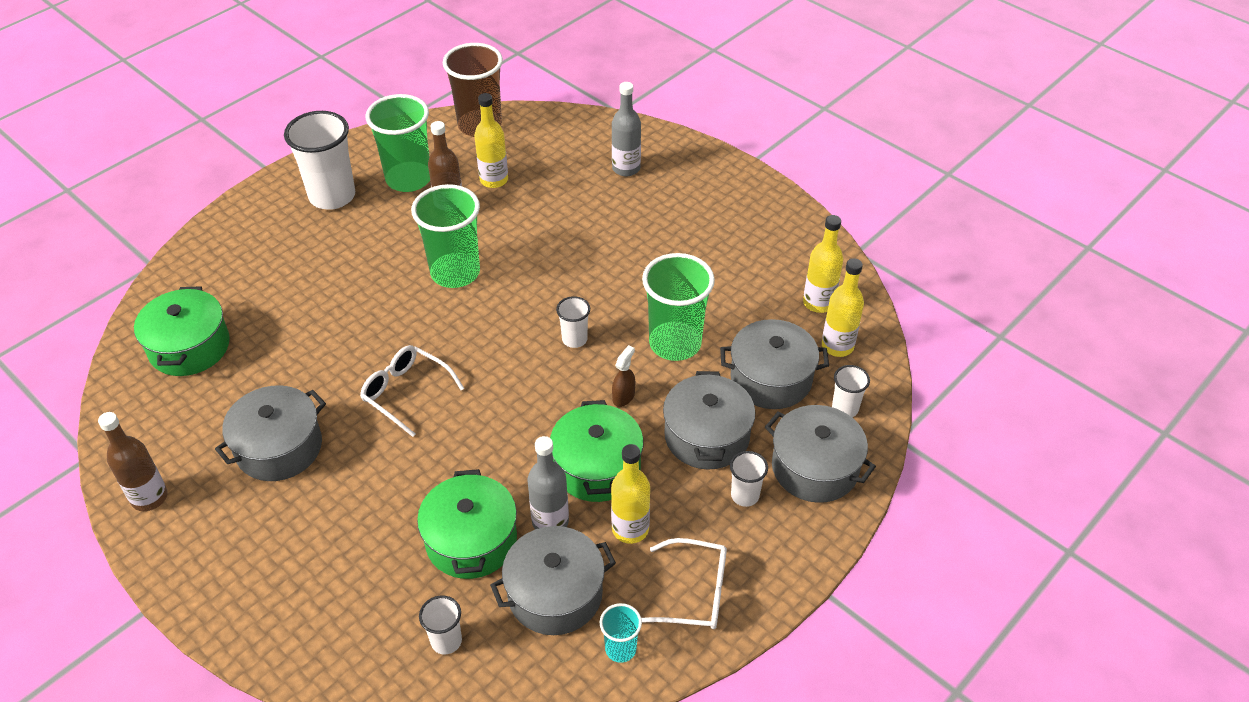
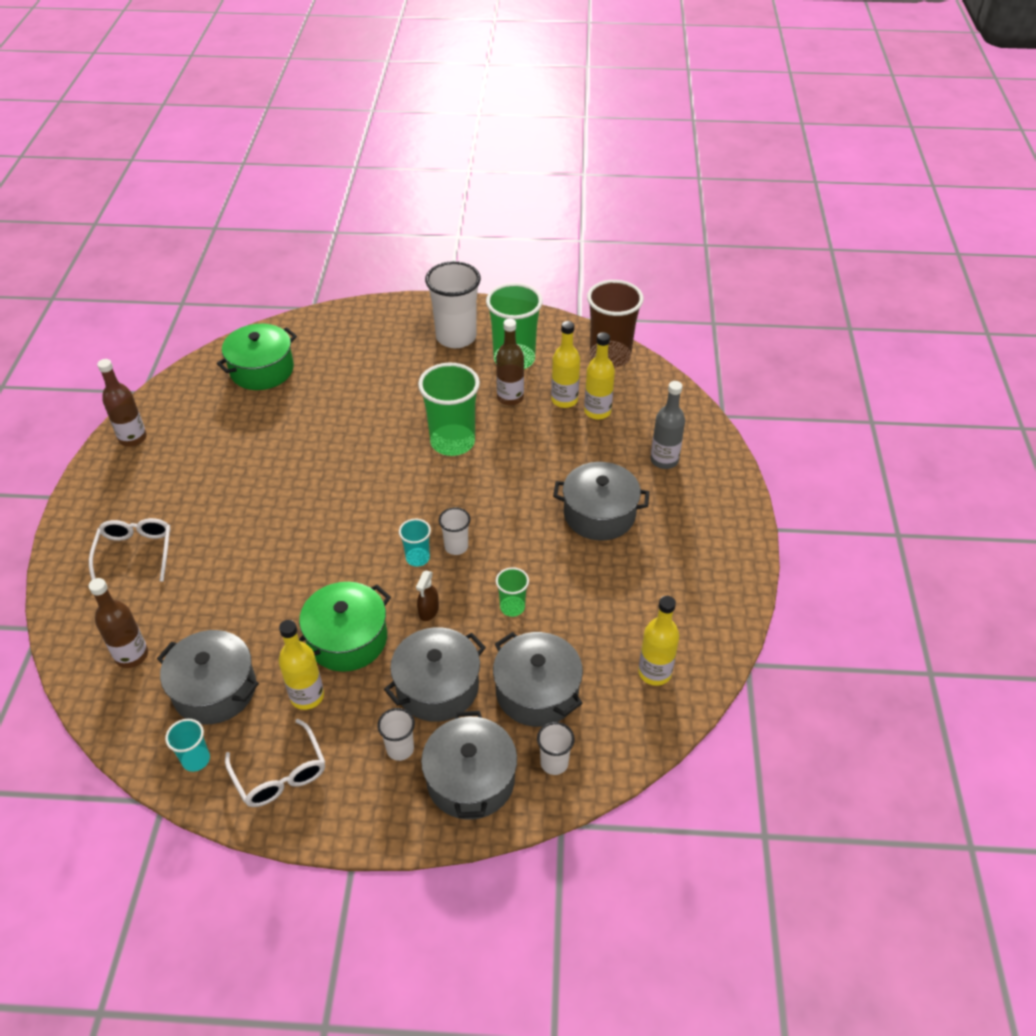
camera: 50 degrees right, 0 degrees up
(279, 447) = (219, 466): grey pot -> grey pot (599, 514)
(407, 393) = (320, 493): white glasses -> white glasses (135, 553)
(446, 641) = (132, 655): white cup -> brown bottle
(471, 540) = (224, 612): green pot -> none
(550, 521) = (275, 645): grey bottle -> none
(559, 370) = (417, 558): none -> turquoise cup
(623, 396) = (428, 611): brown spray bottle -> brown spray bottle turned 120 degrees clockwise
(675, 343) = (512, 607): green cup -> green cup, size x0.49
(837, 346) = (619, 715): yellow bottle -> yellow bottle (597, 411)

